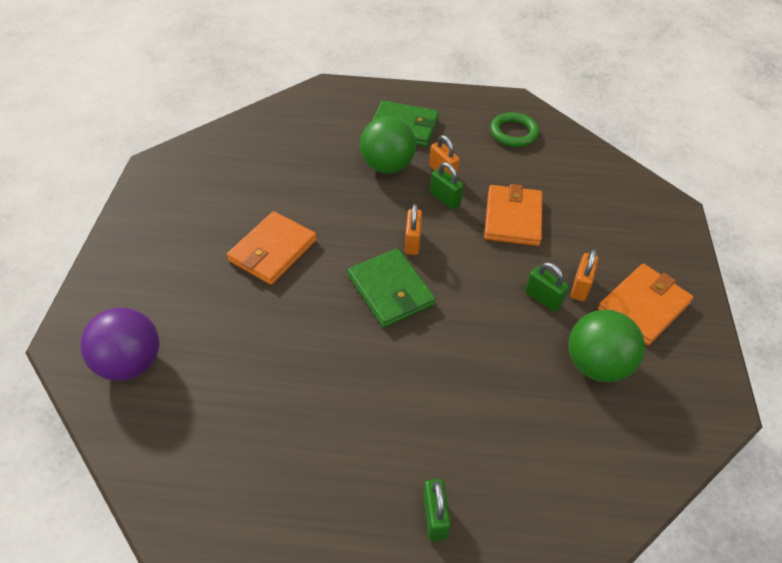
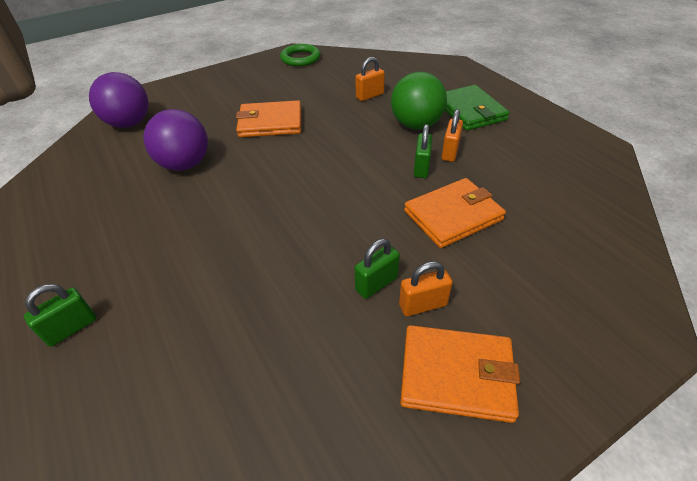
camera: 55 degrees right, 5 degrees down
(272, 345) = (185, 164): none -> purple ball
(391, 290) = (289, 189): green wallet -> none
(412, 242) = (352, 175): orange padlock -> orange padlock (369, 96)
(513, 133) = (561, 165): green ring -> green ring (300, 58)
(543, 298) = (376, 284): green padlock -> green padlock turned 45 degrees clockwise
(596, 364) = (330, 368): green ball -> none

